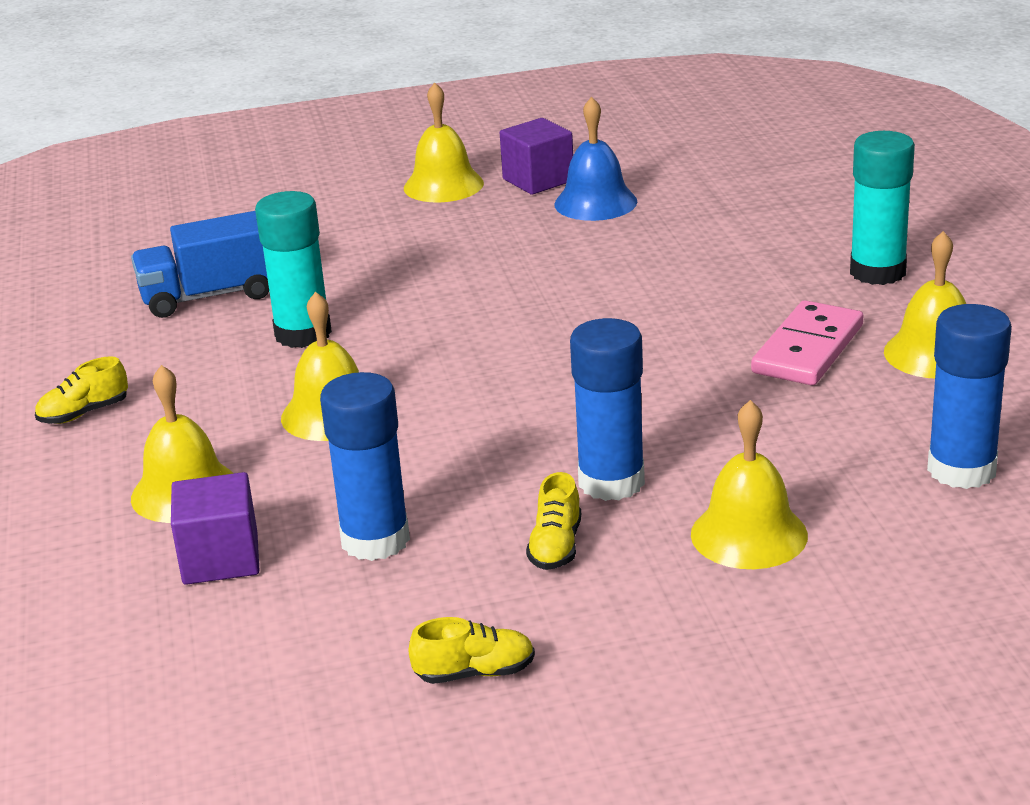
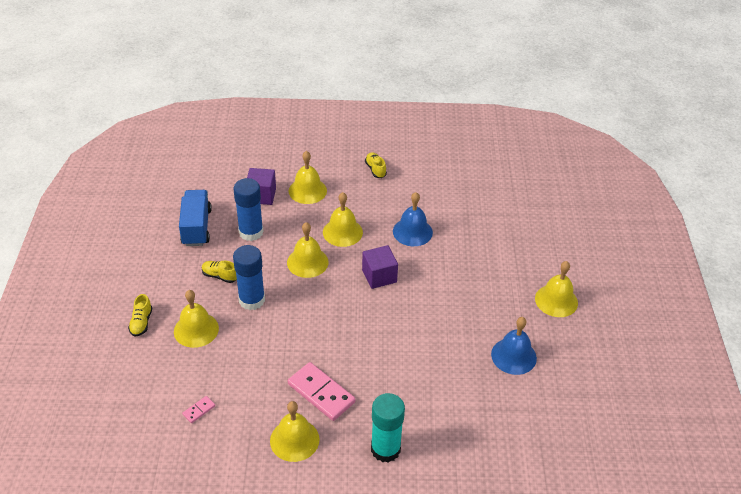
camera: 100 degrees right, 15 degrees up
(211, 296) = (460, 208): blue truck -> blue truck (196, 227)
(303, 334) = (412, 232): turquoise glue stick -> blue bell
(452, 437) = (307, 262): none -> yellow bell
(475, 673) = (166, 244): yellow shoe -> yellow shoe (141, 322)
(538, 180) = (551, 339): purple cube -> purple cube (379, 276)
(961, 470) = (199, 410): blue glue stick -> pink domino

